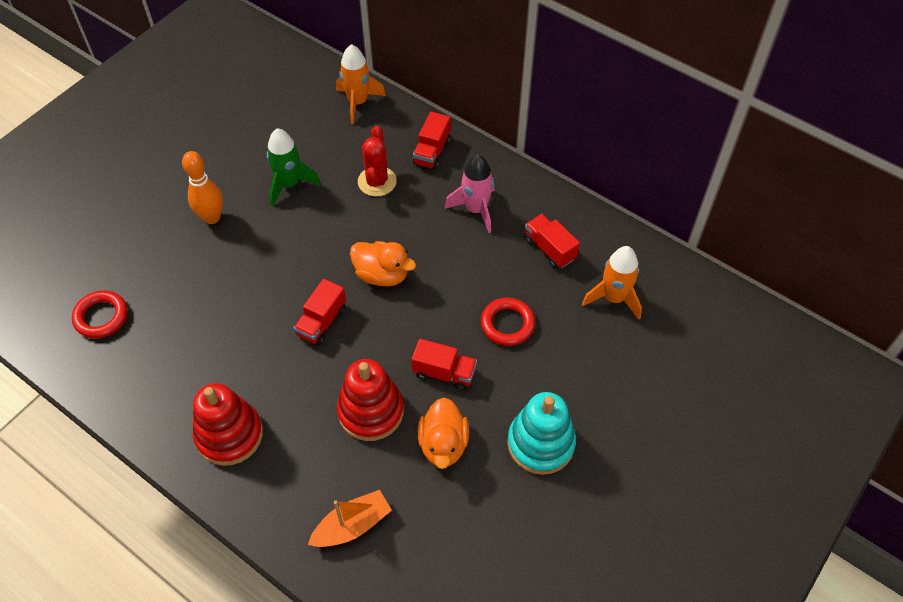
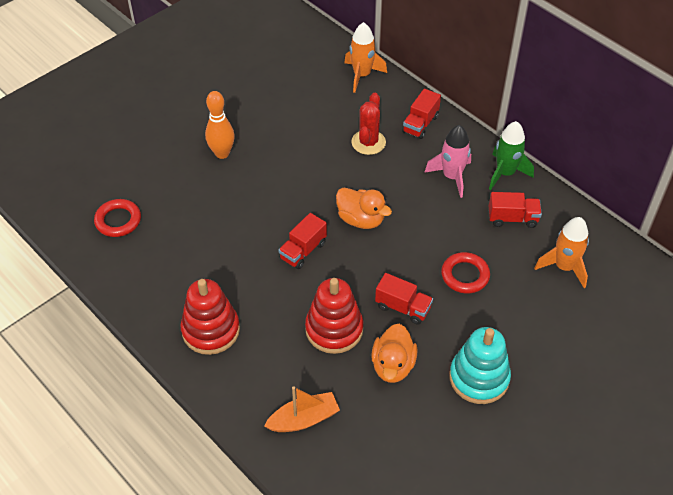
camera: 10 degrees right, 5 degrees down
(289, 184) = (292, 135): green rocket -> green rocket (505, 173)
(549, 249) = (512, 218): red truck -> red truck turned 120 degrees clockwise

